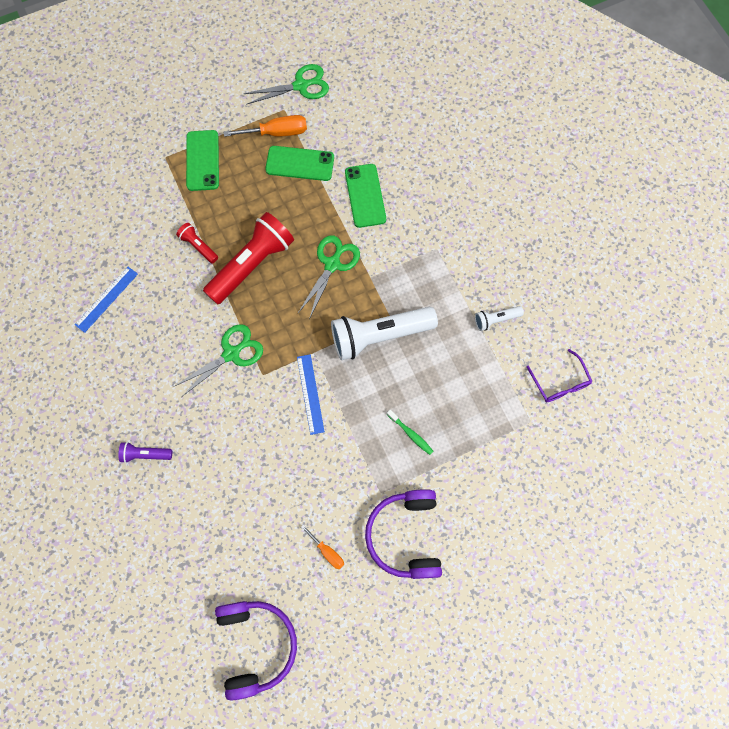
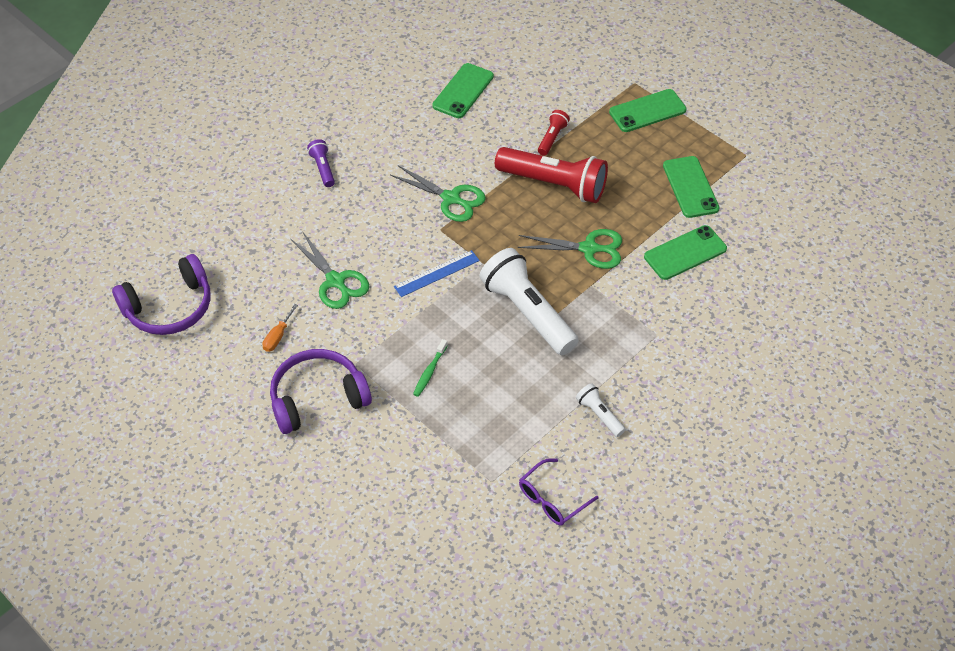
camera: 70 degrees right, 20 degrees down
(106, 299) = (463, 91): blue ruler -> green phone
(277, 133) = (715, 158): orange screwdriver -> none
(300, 86) = (784, 159): green scissors -> green scissors (335, 281)

